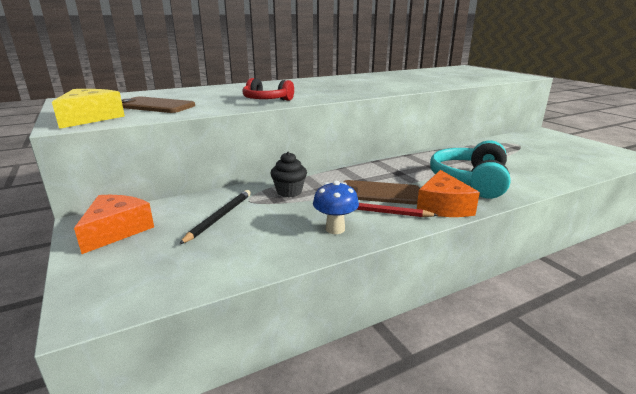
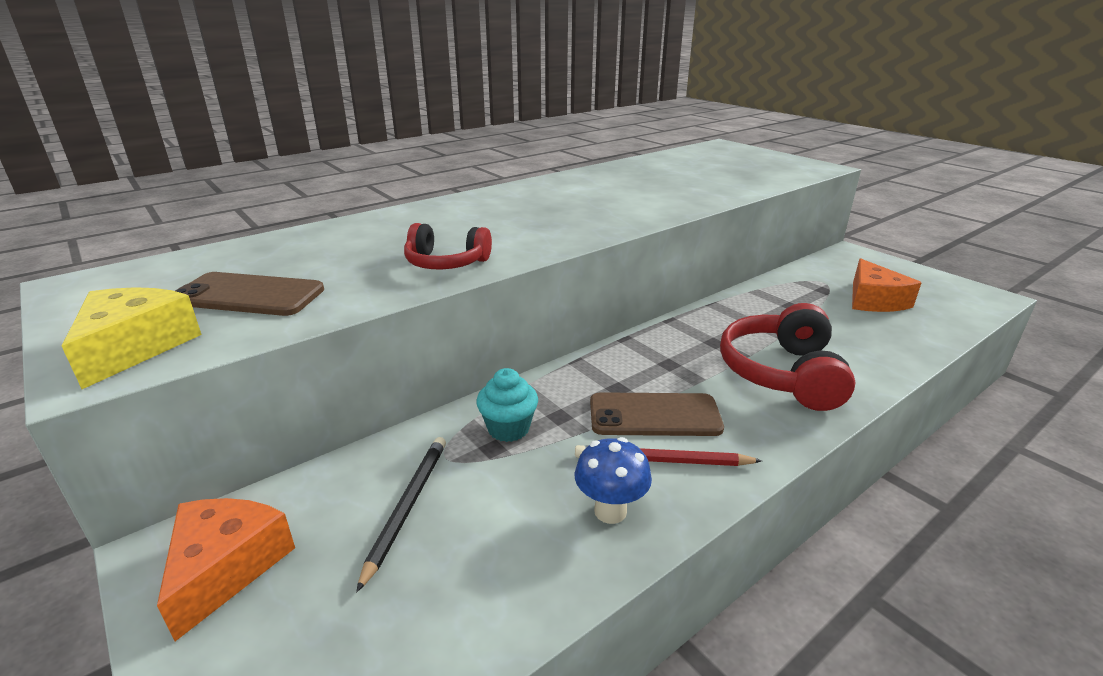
camera: 10 degrees left, 5 degrees up
(289, 192) = (508, 428): black cupcake -> turquoise cupcake
(443, 206) = (760, 436): orange cheese -> orange cheese (873, 300)
(470, 181) = (782, 373): turquoise headphones -> red headphones

